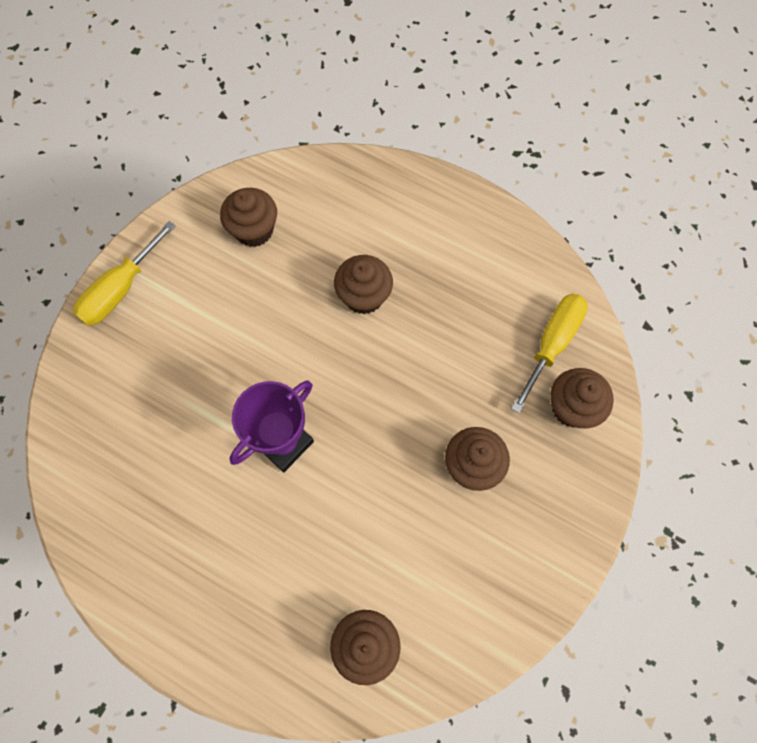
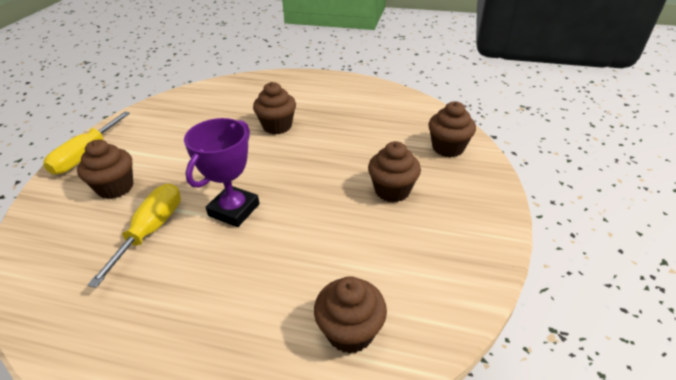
camera: 15 degrees left, 30 degrees down
(254, 230) = (190, 112): brown cupcake -> brown cupcake (115, 187)
(552, 344) = (417, 123): yellow screwdriver -> yellow screwdriver (151, 230)

